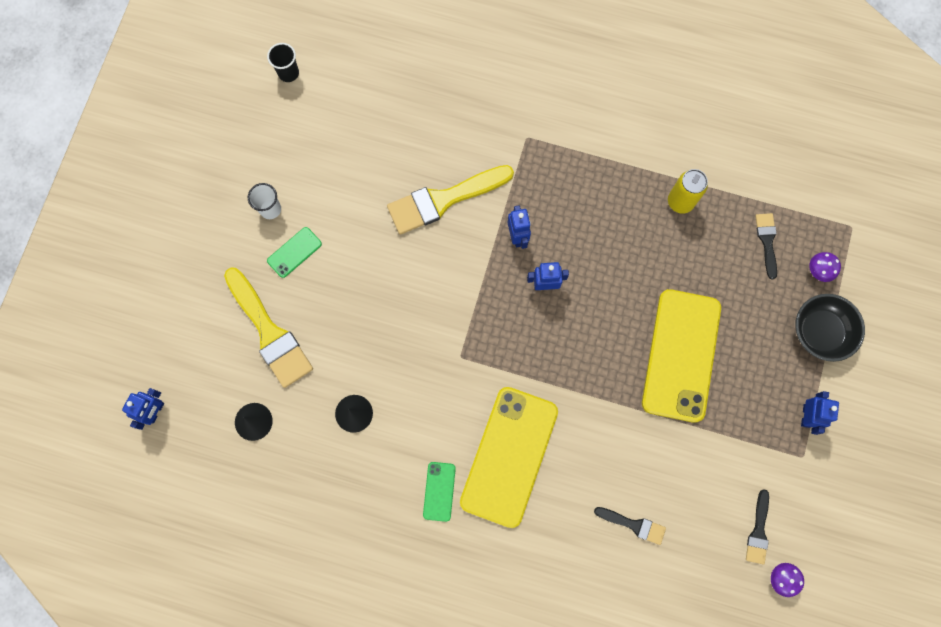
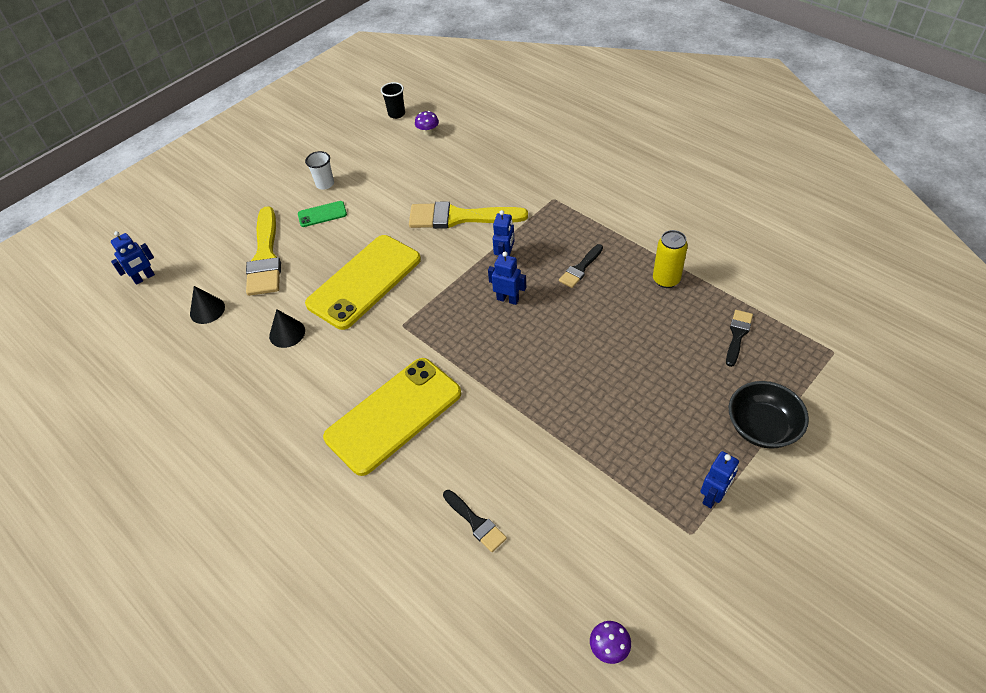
camera: 30 degrees right, 25 degrees down
(439, 491) = (314, 418): green phone -> none
(681, 355) = (604, 395): yellow phone -> yellow phone (364, 281)
(758, 531) = (606, 586): black brush -> black brush (580, 268)
(818, 271) = (782, 375): purple mushroom -> purple mushroom (428, 132)

